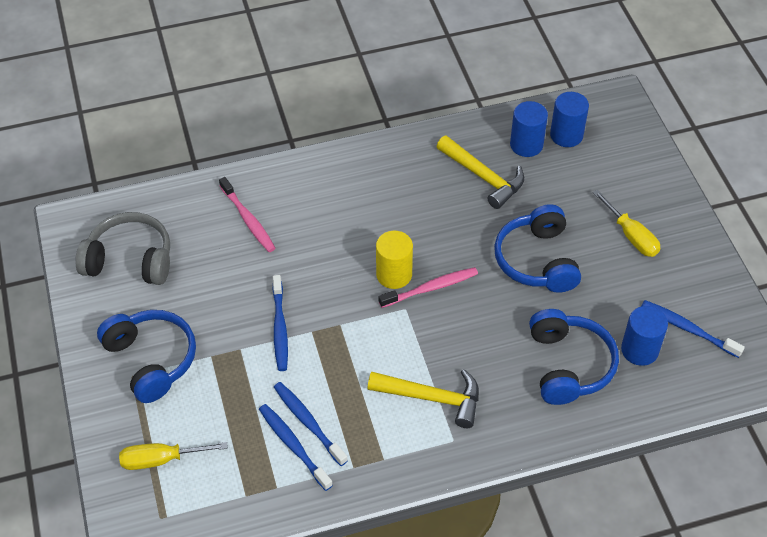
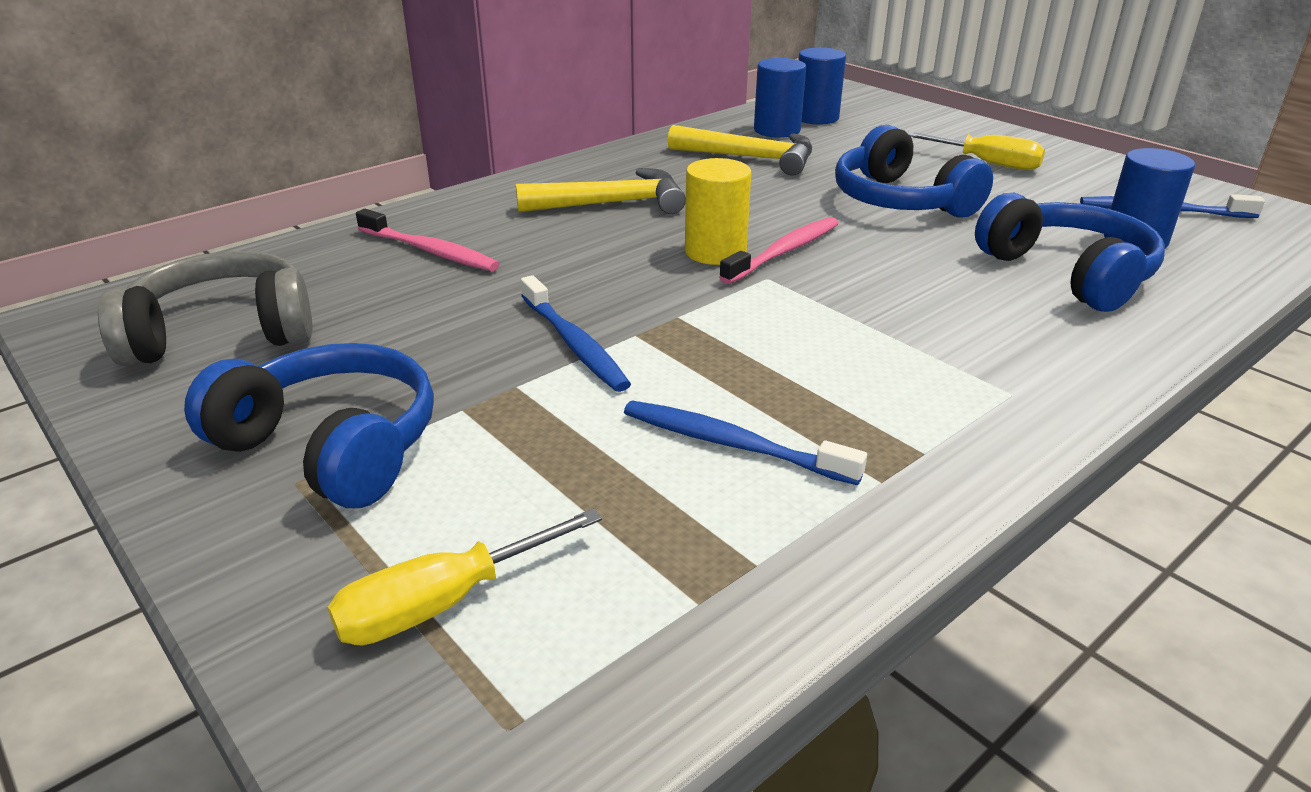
camera: 25 degrees left, 20 degrees down
(293, 446) = (733, 486): blue toothbrush -> none
(432, 398) = (918, 355): yellow hammer -> yellow hammer (612, 203)

